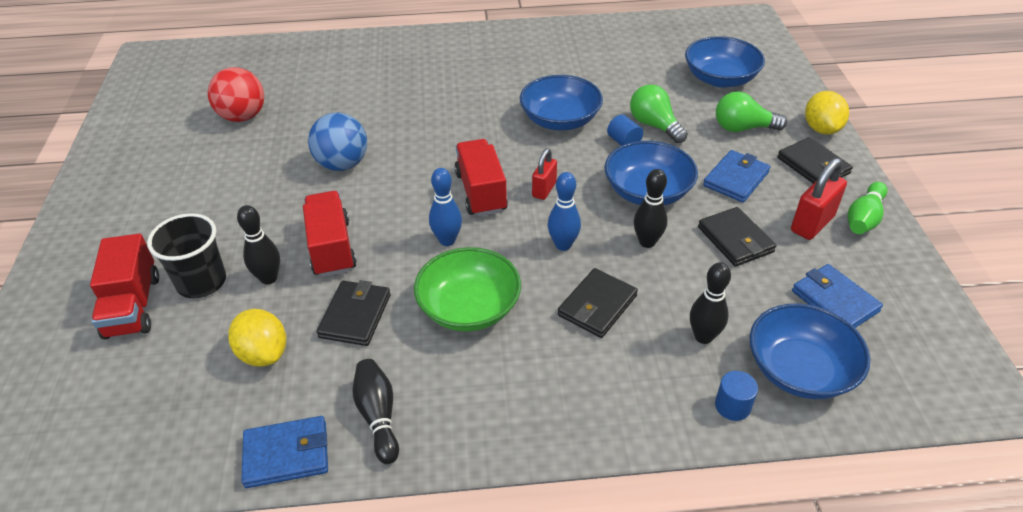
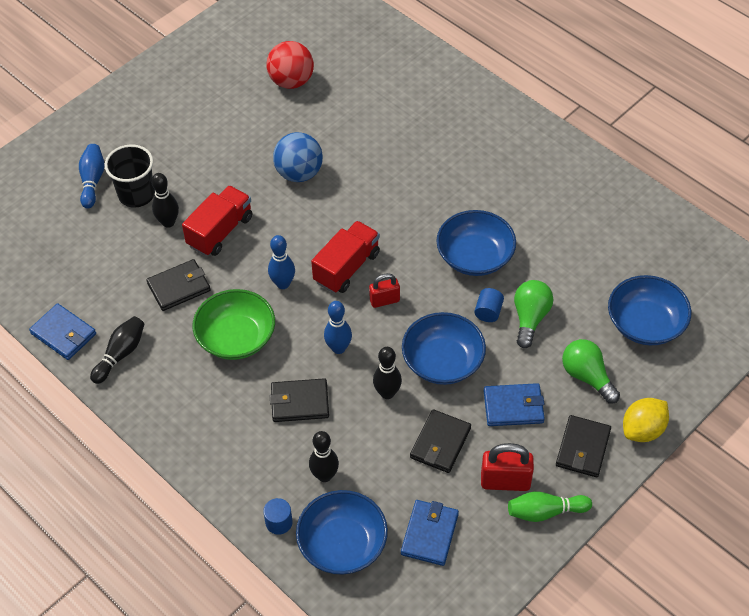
camera: 50 degrees right, 10 degrees up
(133, 306) = (92, 181): red truck -> blue bowling pin
(263, 353) = (115, 268): yellow lemon -> none

